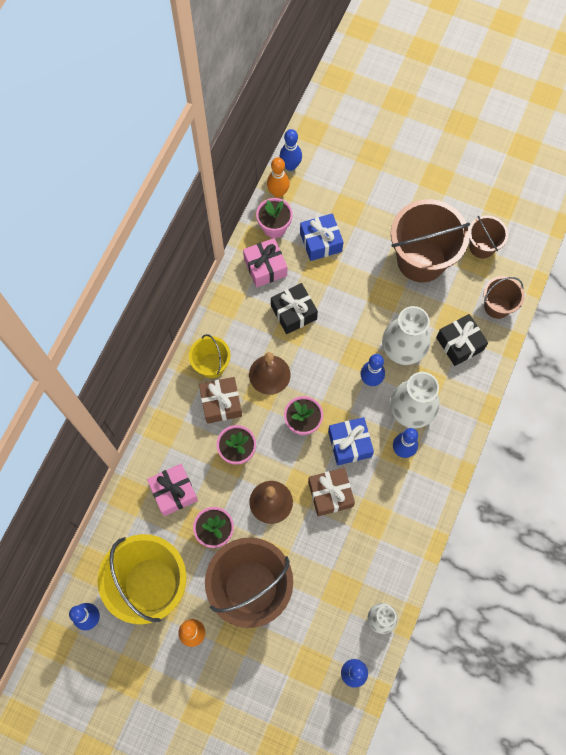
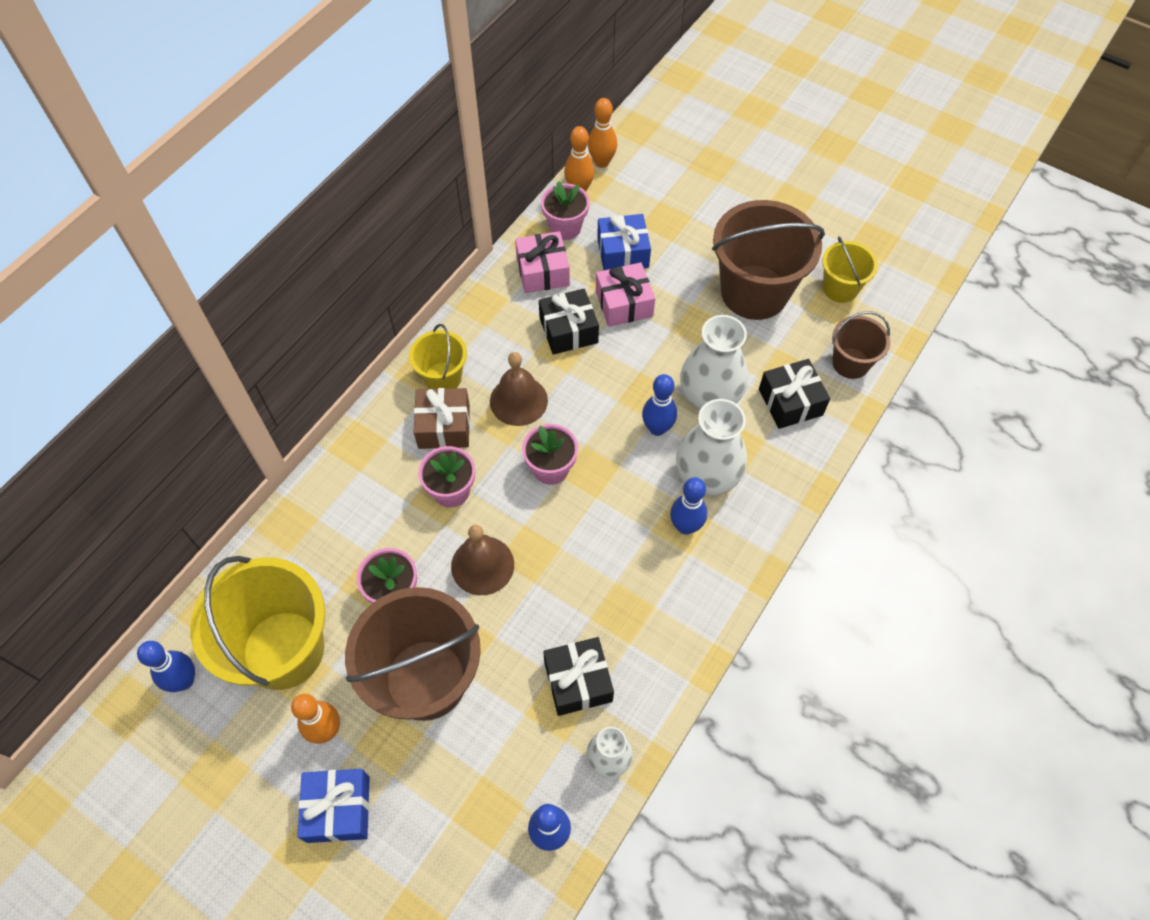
camera: 10 degrees right, 10 degrees down
(174, 492) = (349, 530): pink gift -> pink gift (624, 303)
(290, 166) = (601, 162): blue bowling pin -> orange bowling pin
(330, 494) = (570, 569): brown gift -> none
(349, 444) = (611, 506): blue gift -> blue gift (338, 809)
(351, 571) = (578, 681): none -> black gift
(482, 246) = (840, 288): brown bucket -> yellow bucket

